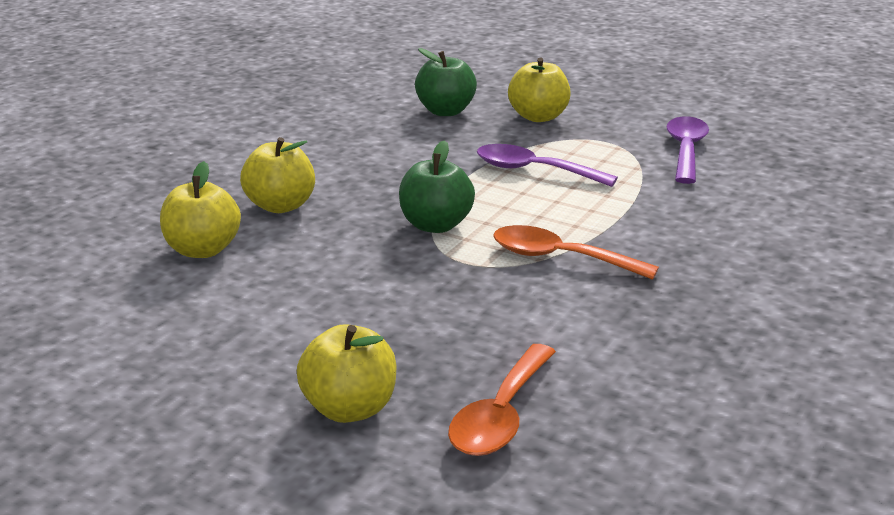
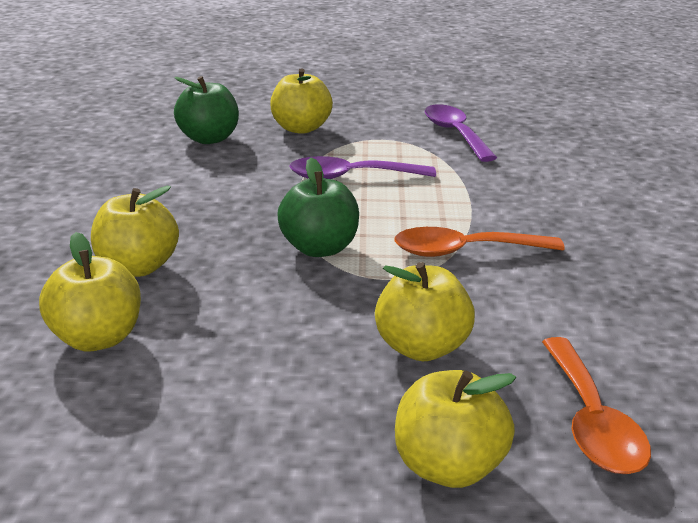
camera: 30 degrees left, 0 degrees up
(429, 323) = (421, 348): none -> yellow apple

